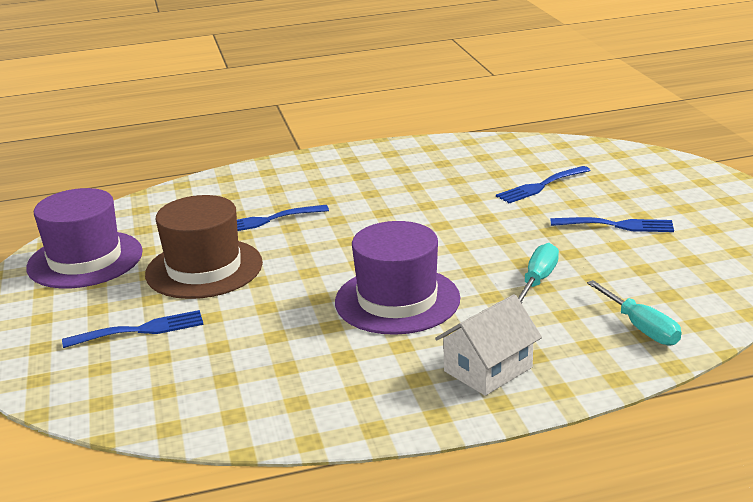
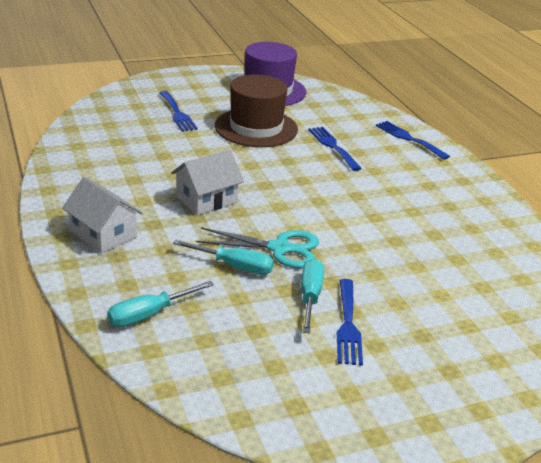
camera: 80 degrees right, 5 degrees up
(397, 300) = (206, 200): purple hat -> white house
(497, 255) = (279, 248): none -> turquoise scissors
(540, 186) = (432, 283): blue fork -> blue fork (408, 139)
(578, 241) = (310, 296): none -> turquoise screwdriver

